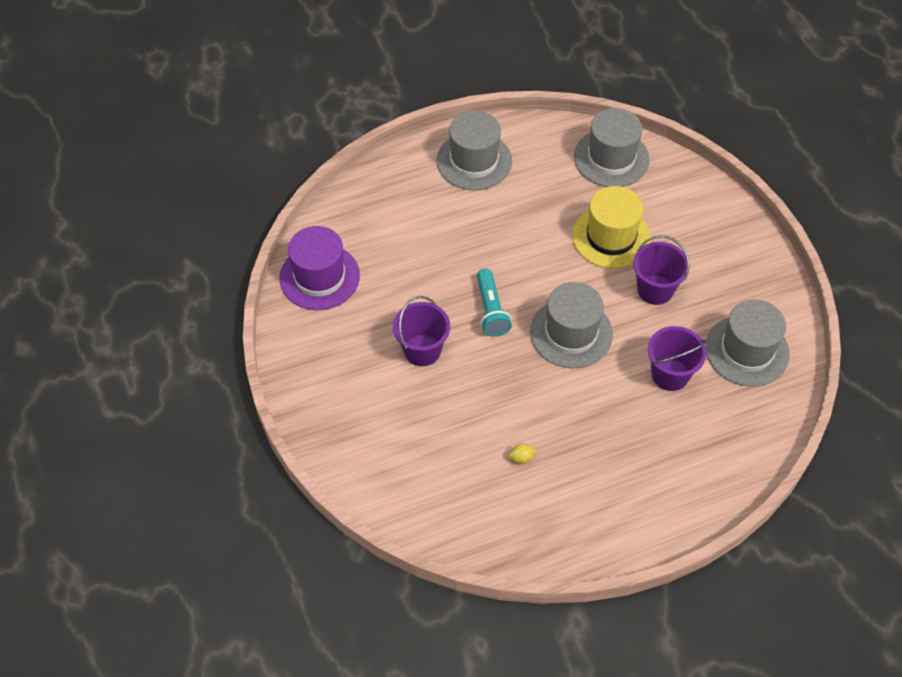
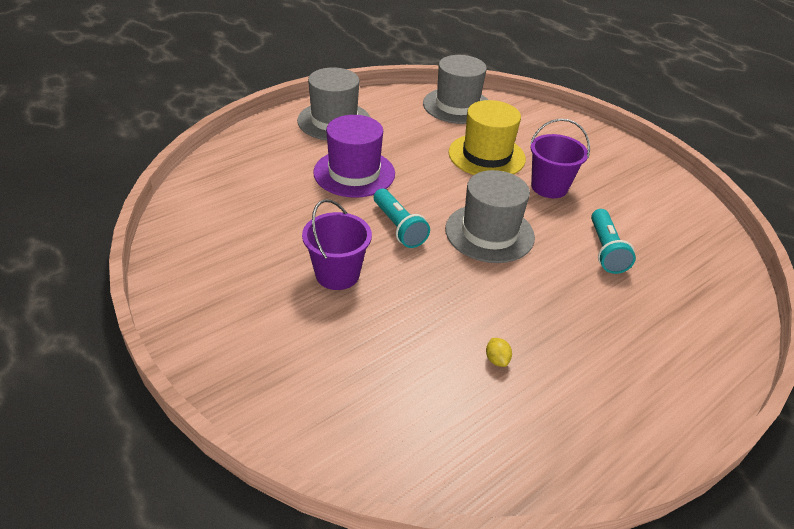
camera: 20 degrees left, 15 degrees down
(319, 277) = (198, 228): purple hat -> purple hat (354, 173)
(521, 458) = (496, 360): yellow lemon -> yellow lemon turned 75 degrees counterclockwise
(670, 374) = (606, 250): purple bucket -> turquoise flashlight
(747, 350) = (662, 219): grey hat -> none

